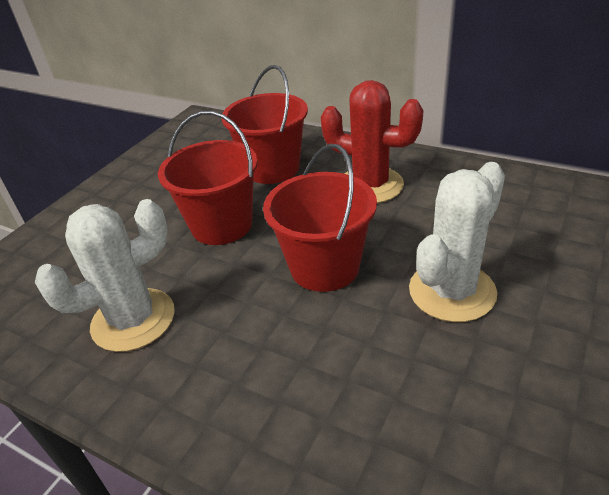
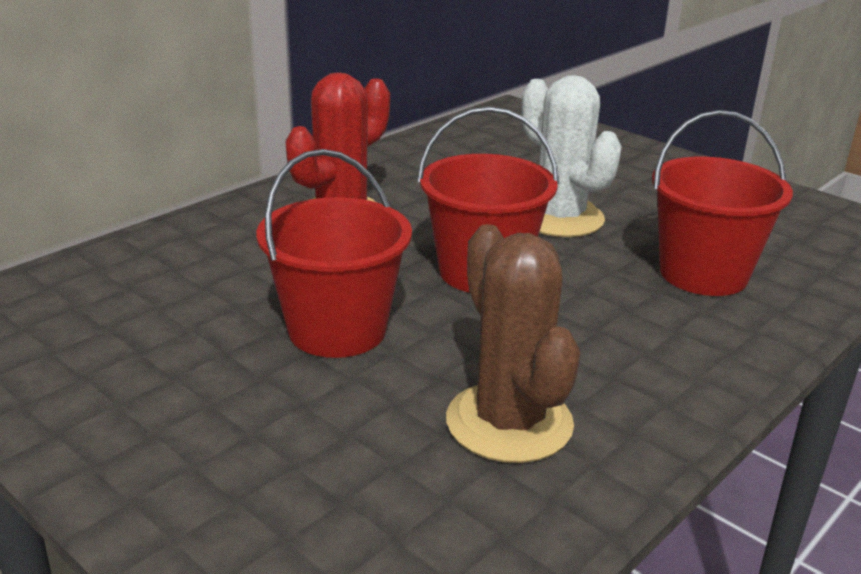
camera: 80 degrees left, 10 degrees down
(133, 320) = (509, 422): white cactus -> brown cactus
(272, 169) = (225, 272): red bucket -> red bucket (703, 274)

